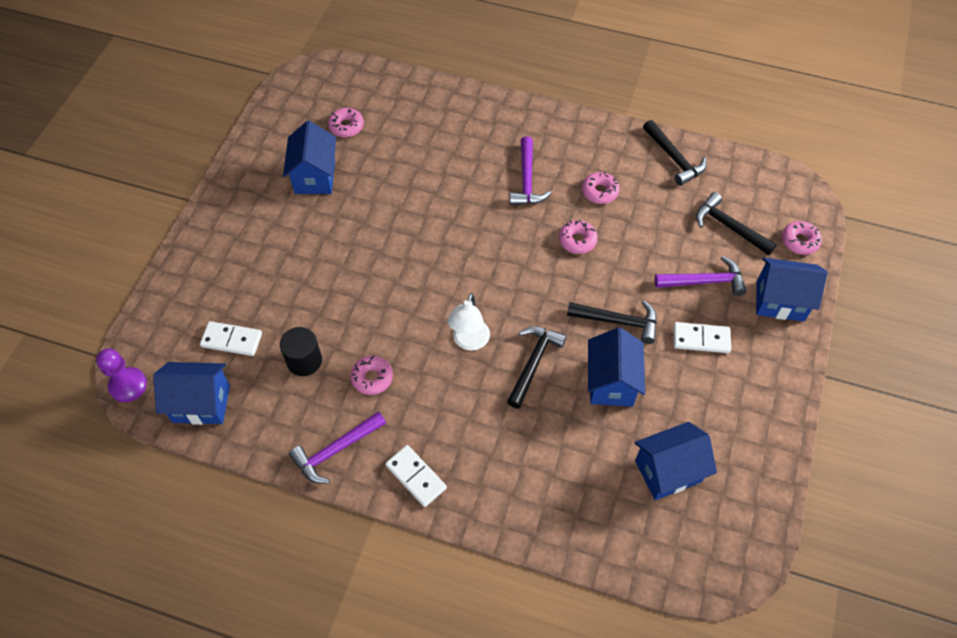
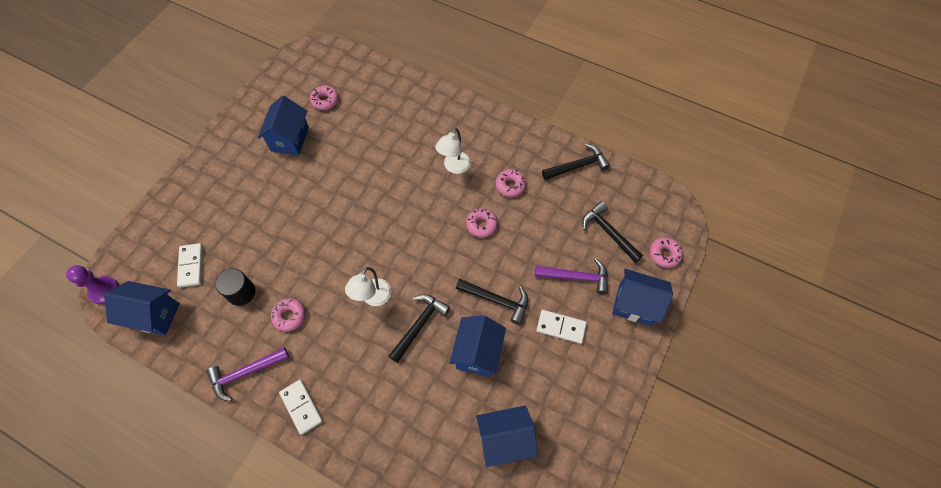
camera: 10 degrees right, 5 degrees up
(231, 340) = (191, 266): white domino -> white domino turned 60 degrees clockwise
(527, 180) = (454, 167): purple hammer -> white lamp
(674, 158) = (578, 166): black hammer -> black hammer turned 90 degrees counterclockwise

